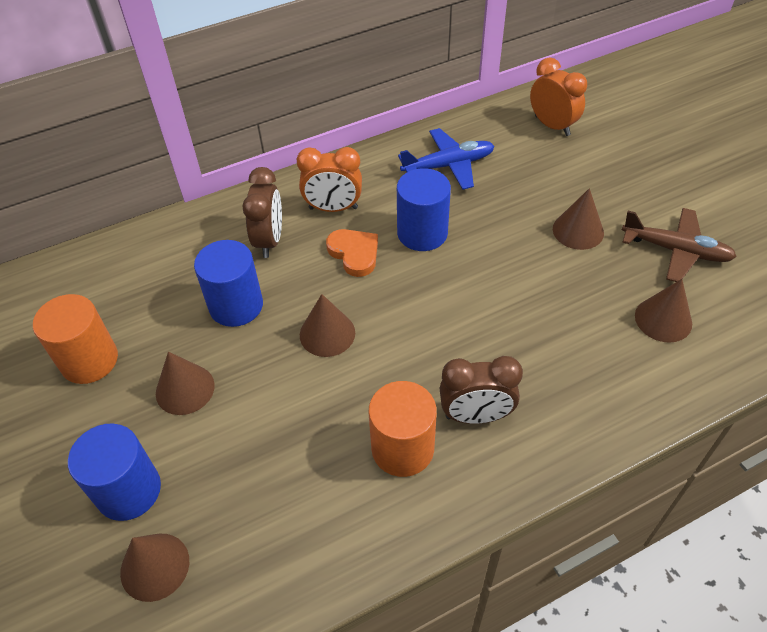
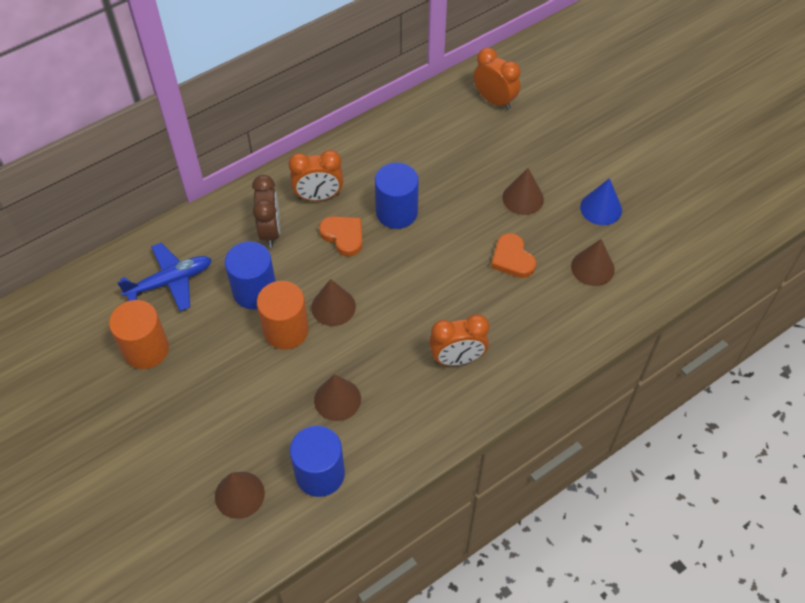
camera: 10 degrees left, 5 degrees up
(128, 490) = (206, 444): blue cylinder -> blue cylinder (320, 474)
(185, 389) = (229, 364): brown cone -> brown cone (337, 399)
(402, 448) = (406, 389): orange cylinder -> orange cylinder (286, 330)
(448, 165) = (410, 147): blue plane -> blue plane (170, 281)
(476, 416) = (457, 359): brown clock -> orange clock
(559, 299) = (512, 259): none -> orange heart
(676, 250) = (601, 208): brown plane -> blue cone

